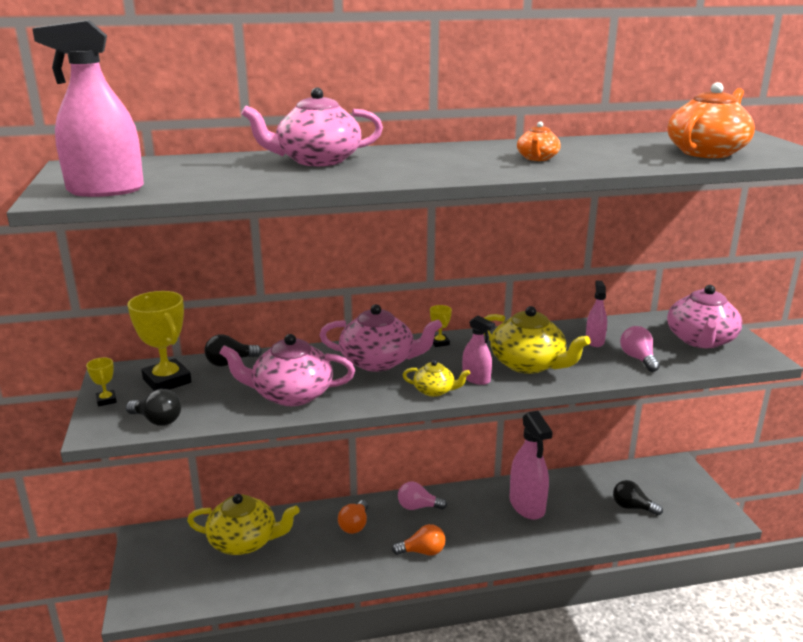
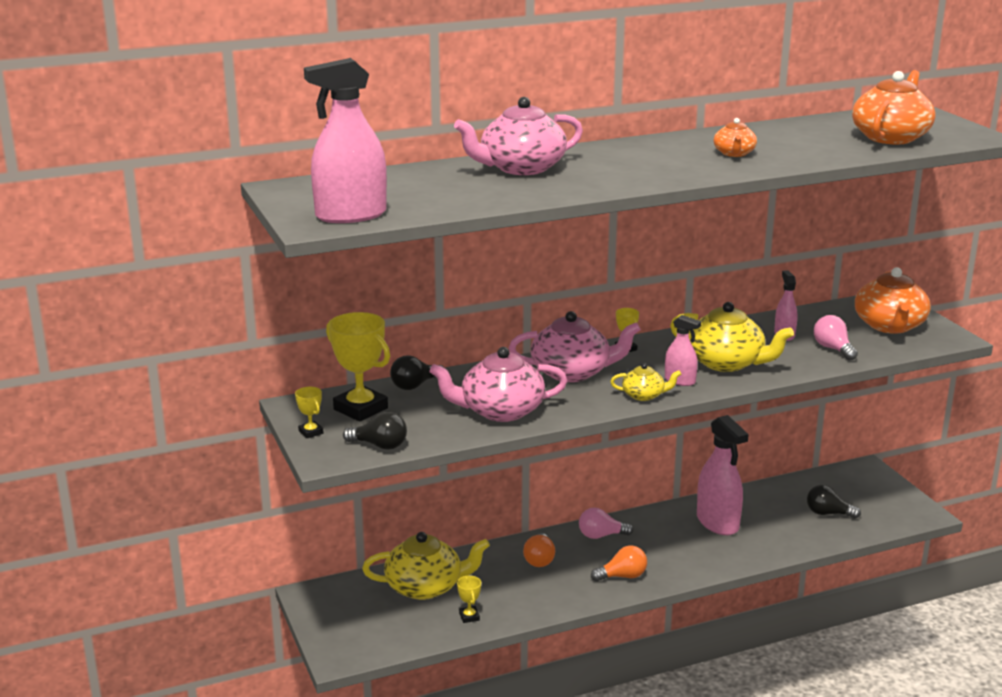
camera: 10 degrees left, 0 degrees up
(268, 578) = (469, 617): none -> yellow trophy
(700, 340) = (890, 326): pink teapot -> orange teapot

